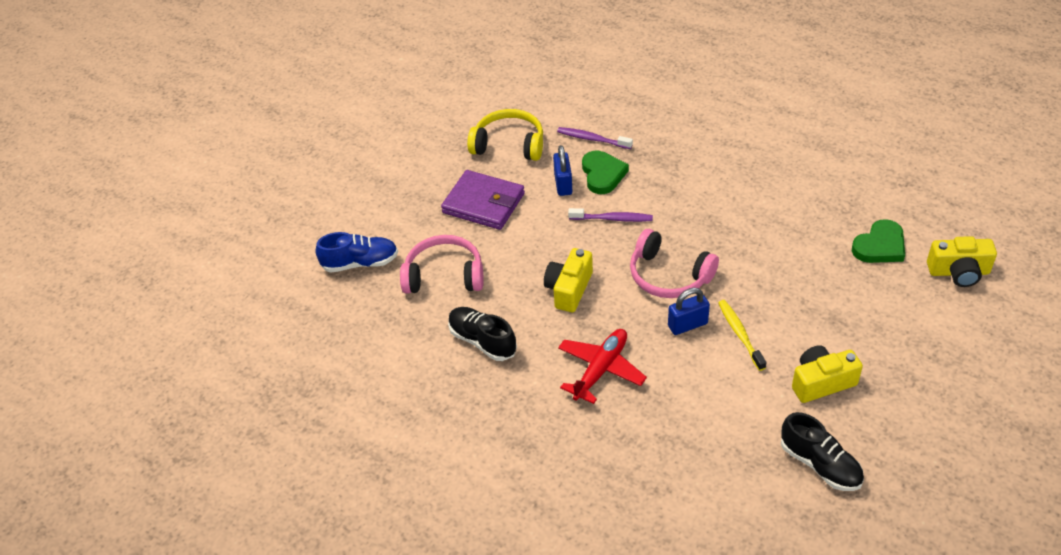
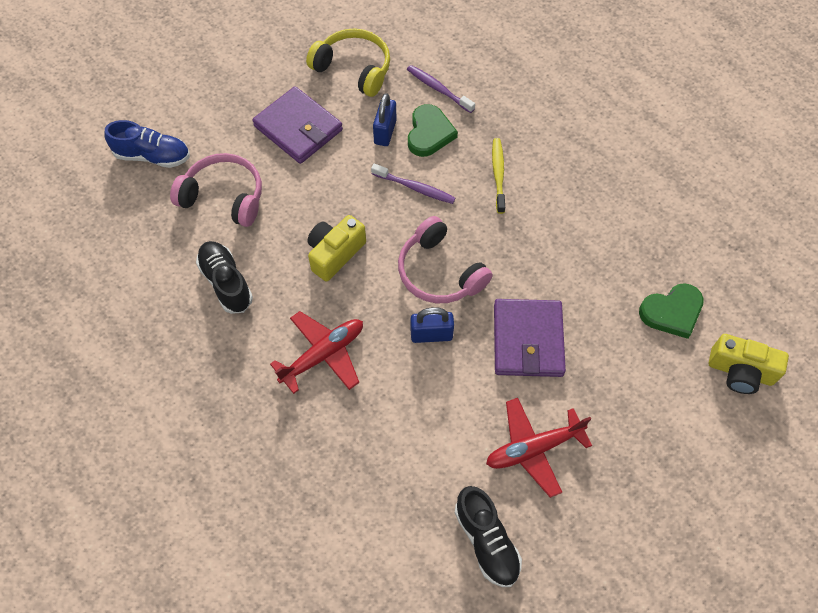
camera: 15 degrees right, 15 degrees up
(740, 334) = (478, 364): yellow toothbrush -> yellow toothbrush (498, 174)
(772, 303) = (528, 340): none -> purple wallet
(821, 382) = (533, 449): yellow camera -> red plane

